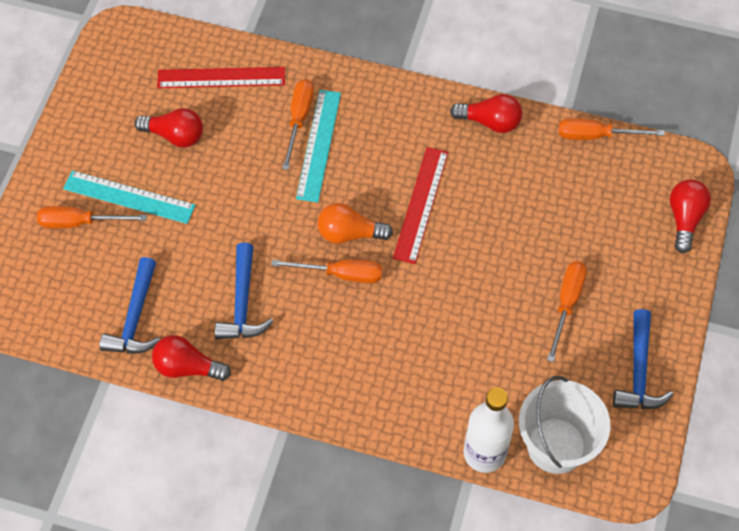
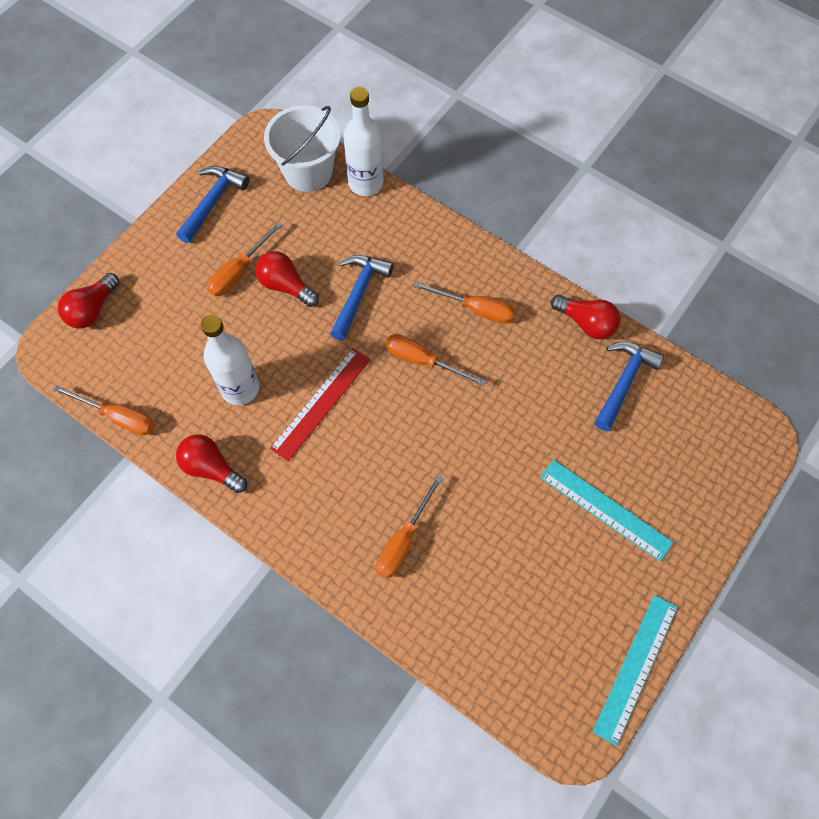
camera: 160 degrees left, 5 degrees up
(80, 222) = (660, 497): orange screwdriver -> orange screwdriver (475, 309)
(175, 135) = (541, 567): red light bulb -> red light bulb (286, 286)
(221, 77) = (470, 626): red ruler -> none
(242, 303) = (521, 363): blue hammer -> blue hammer (359, 293)
(319, 145) = (394, 502): turquoise ruler -> turquoise ruler (635, 668)
(349, 233) = (400, 397): orange light bulb -> none
(502, 193) = (240, 388): none -> white bottle

